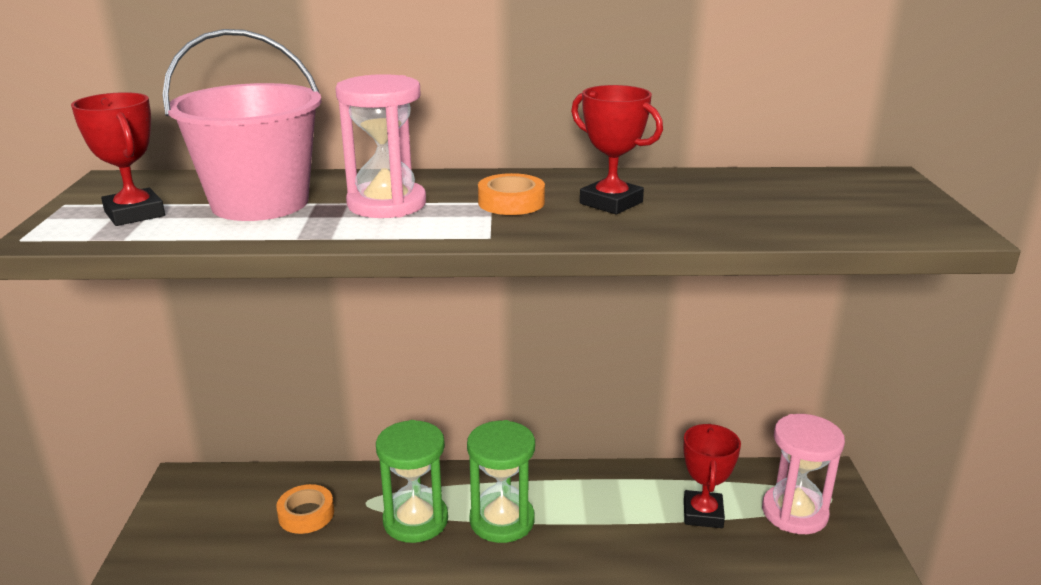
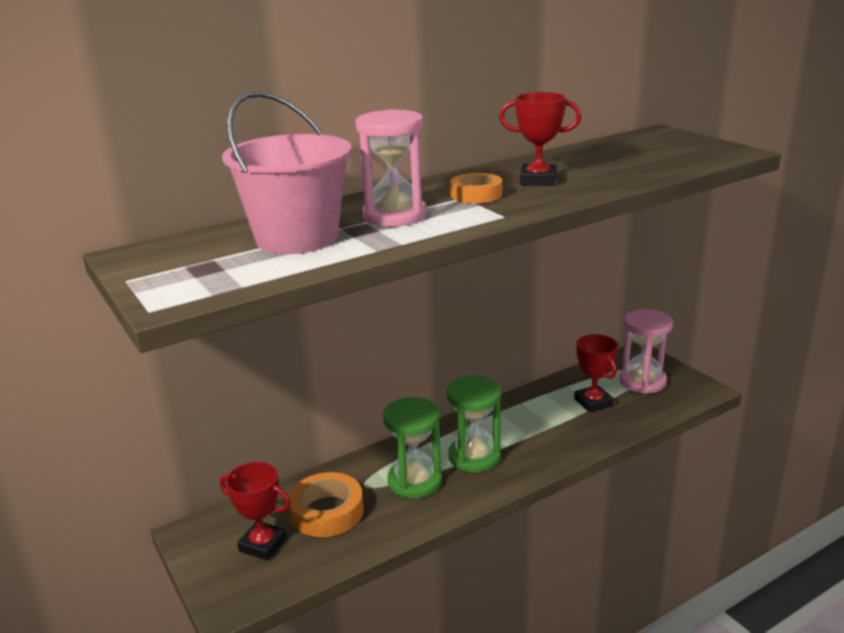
camera: 30 degrees left, 0 degrees up
(134, 214) = (209, 270): red trophy -> red trophy (263, 544)
(306, 514) = (327, 511): orange tape -> orange tape, size x1.51

